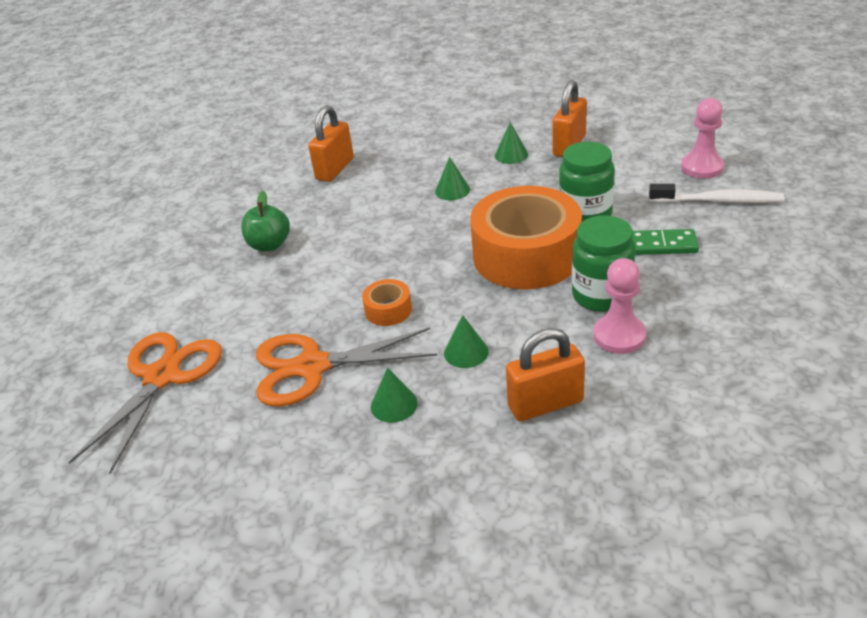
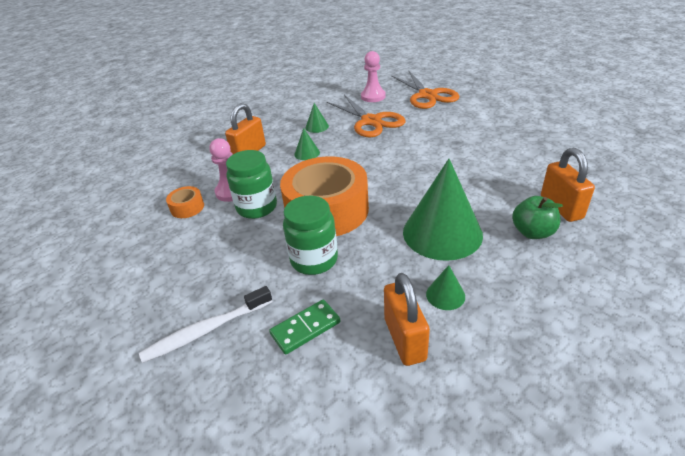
camera: 140 degrees right, 0 degrees up
(269, 245) = (491, 147): green apple -> green apple (532, 232)
(312, 367) = (371, 121): orange scissors -> orange scissors turned 105 degrees clockwise
(388, 310) = (370, 151): orange tape -> orange tape (187, 207)
(452, 190) = (442, 233): green cone -> green cone, size x2.35
(662, 245) = (235, 260): green domino -> green domino (305, 328)
(702, 167) = (240, 375): pink pawn -> pink pawn (373, 96)

